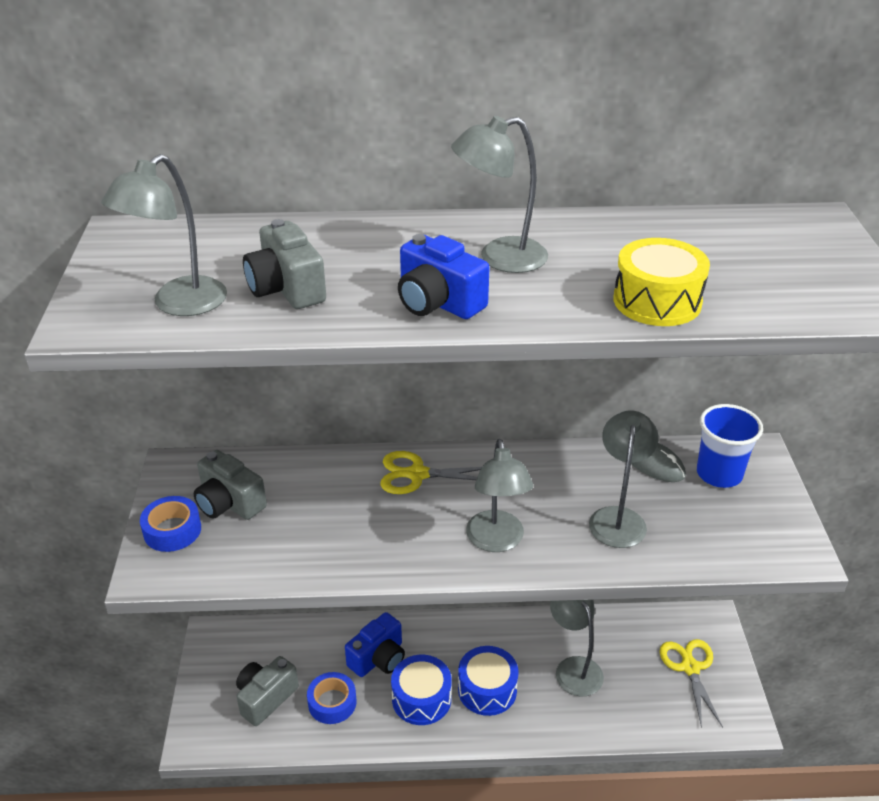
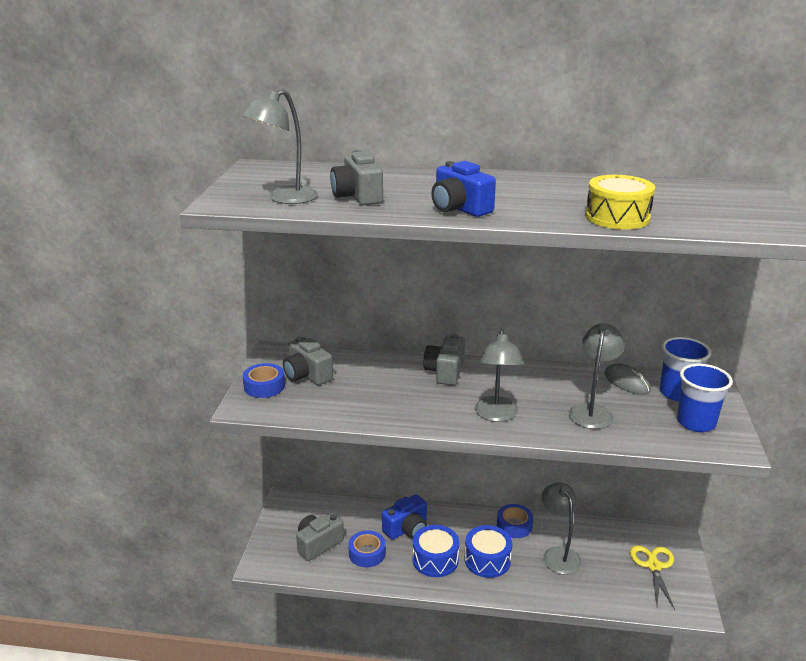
camera: 10 degrees right, 10 degrees down
(417, 474) = (445, 372): yellow scissors -> grey camera
(499, 258) = (509, 191): grey lamp -> none
(513, 633) = (514, 525): none -> blue tape
(749, 520) = (696, 423): none -> blue cup

